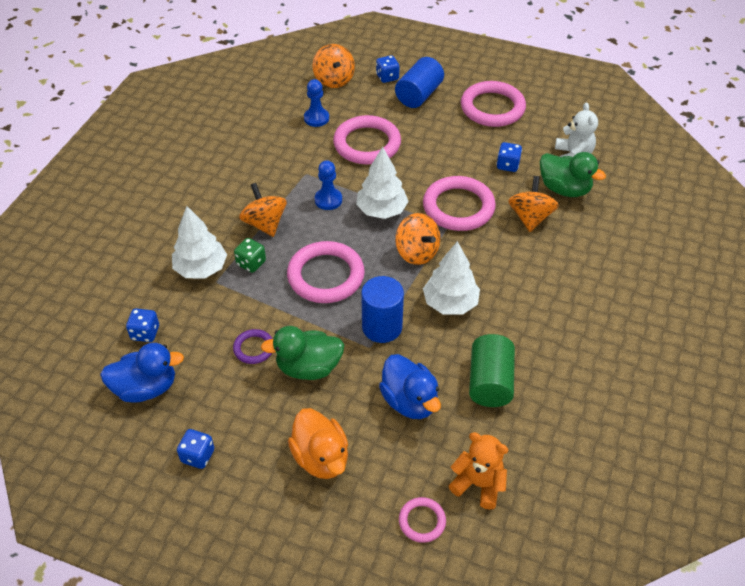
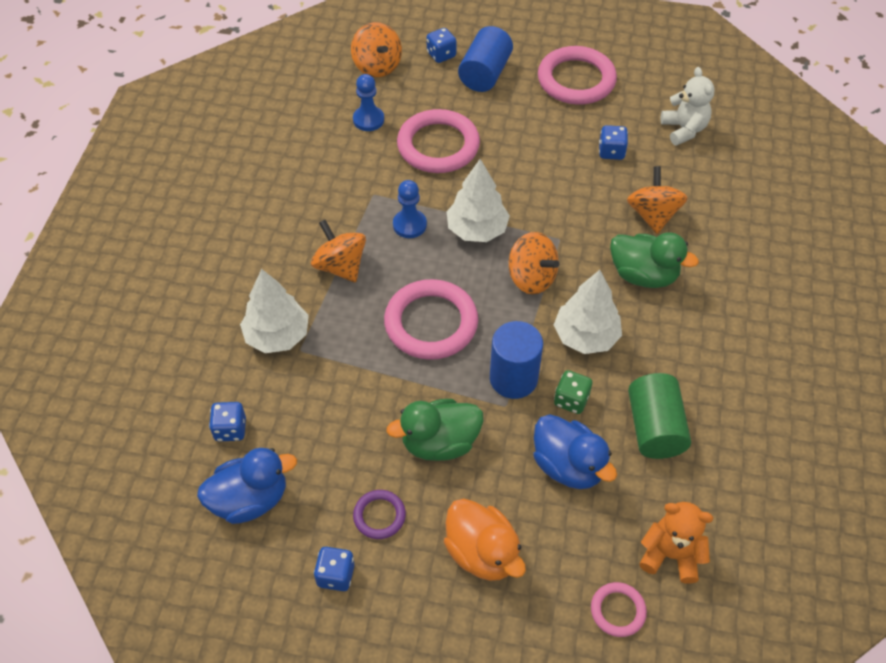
camera: 10 degrees left, 5 degrees up
(251, 263) = (337, 320): green dice -> green dice (571, 400)
(254, 348) = (368, 428): purple ring -> purple ring (379, 516)
(458, 207) = (566, 213): pink ring -> none
(564, 189) = (683, 174): green duck -> green duck (643, 275)

